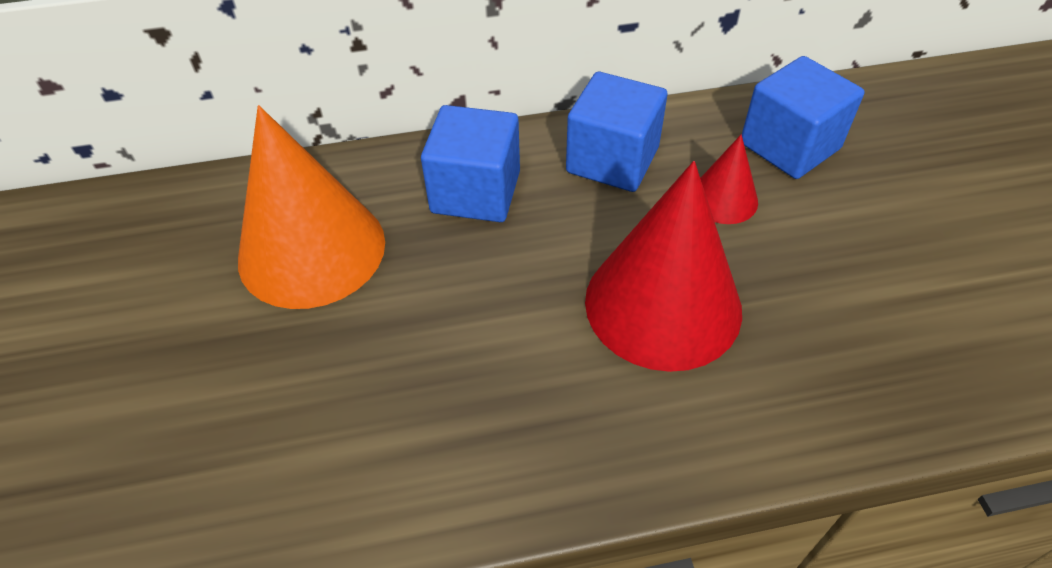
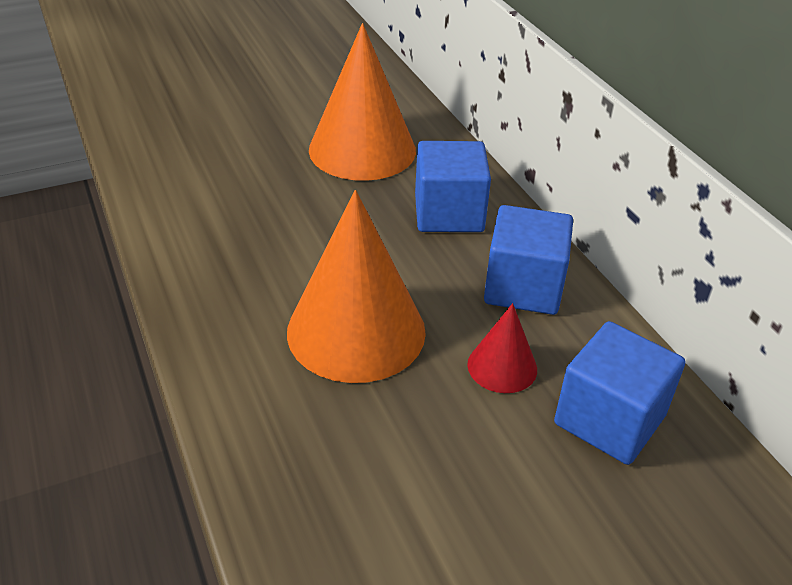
camera: 75 degrees right, 10 degrees down
(663, 304) = (356, 331): red cone -> orange cone

